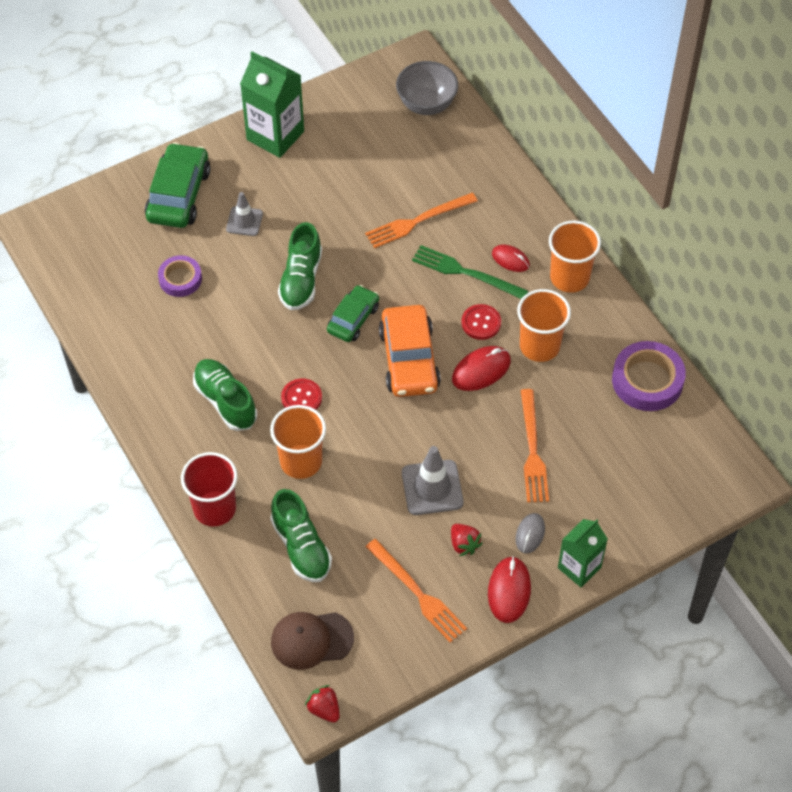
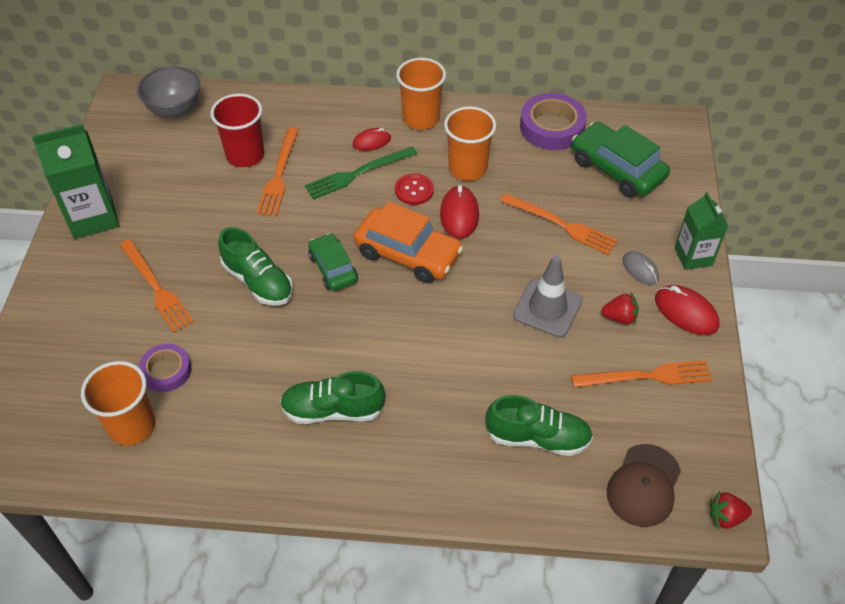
camera: 55 degrees left, 5 degrees down
(178, 195) = (75, 320): green car -> green car (617, 169)
(214, 508) = (443, 486): red cup -> red cup (245, 155)
(244, 221) = (156, 288): grey traffic cone -> orange fork
(301, 398) = (380, 349): red button -> none
(301, 461) = (446, 387): orange cup -> orange cup (132, 426)

